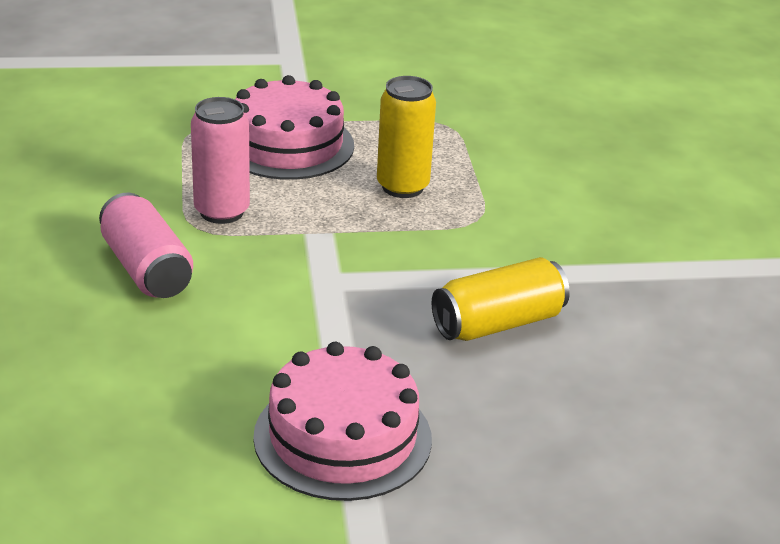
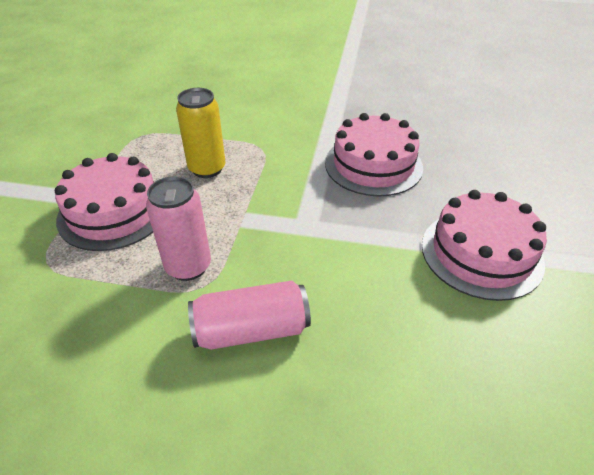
camera: 70 degrees left, 10 degrees up
(498, 323) = (373, 165): yellow can -> pink cake

